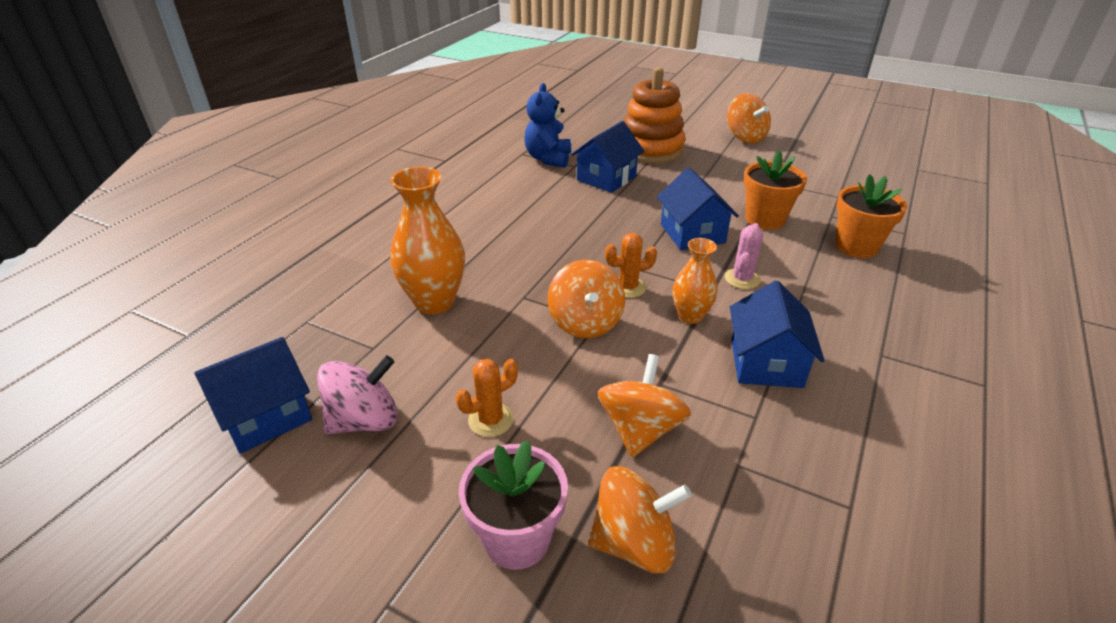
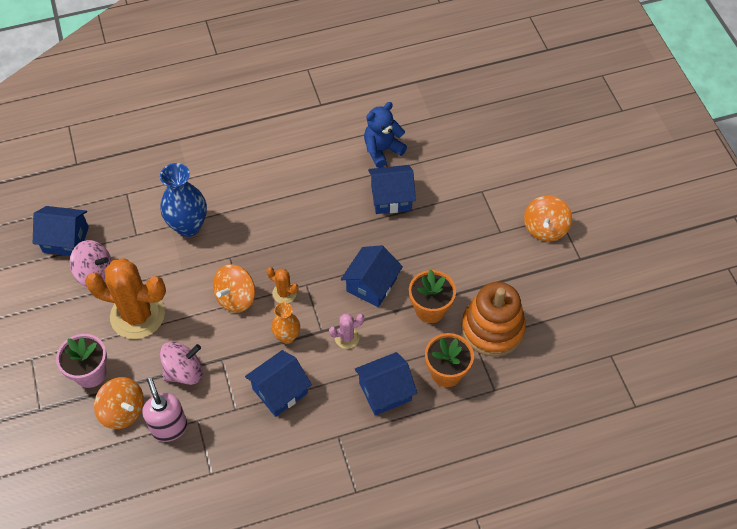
camera: 45 degrees right, 20 degrees up
(434, 302) = (188, 226): orange vase -> blue vase
(490, 420) = (137, 315): orange cactus -> orange cactus, size x2.21
(640, 429) = (184, 372): orange spinning top -> pink spinning top
(650, 149) = (459, 191): orange stacking toy -> orange stacking toy (492, 329)
(722, 504) = (169, 428): none -> pink soap dispenser
(844, 291) = (385, 391): none -> blue house

